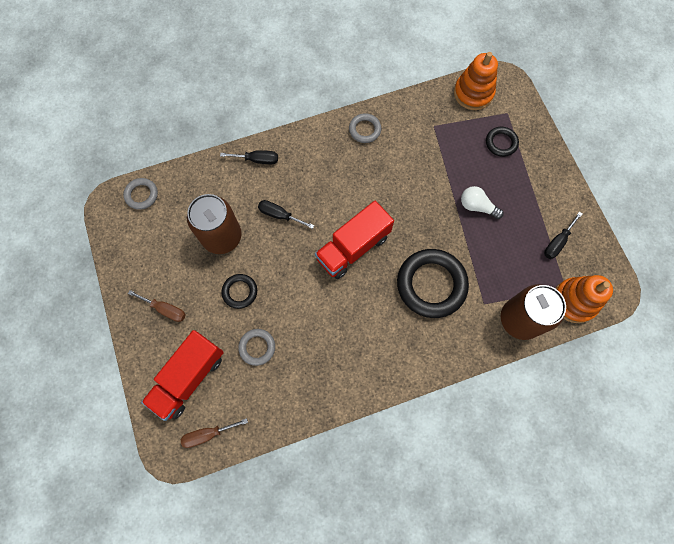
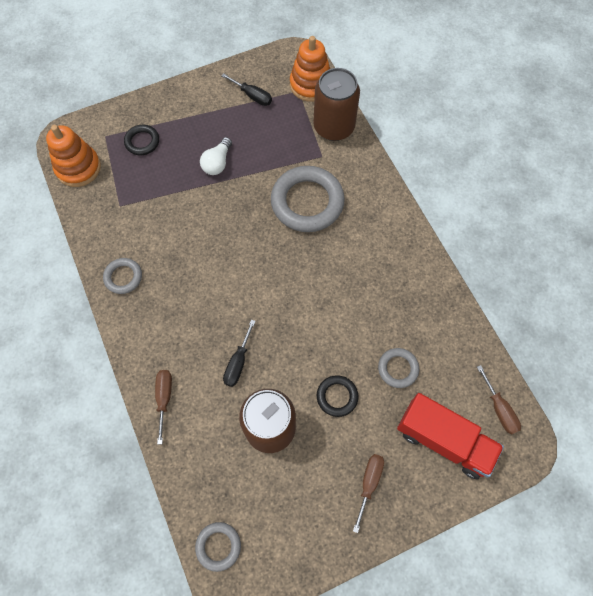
camera: 95 degrees left, 5 degrees down
(257, 160) = (164, 398): black screwdriver -> brown screwdriver
(353, 247) = (272, 279): red truck -> none
(431, 284) = (307, 202): black ring -> grey ring

